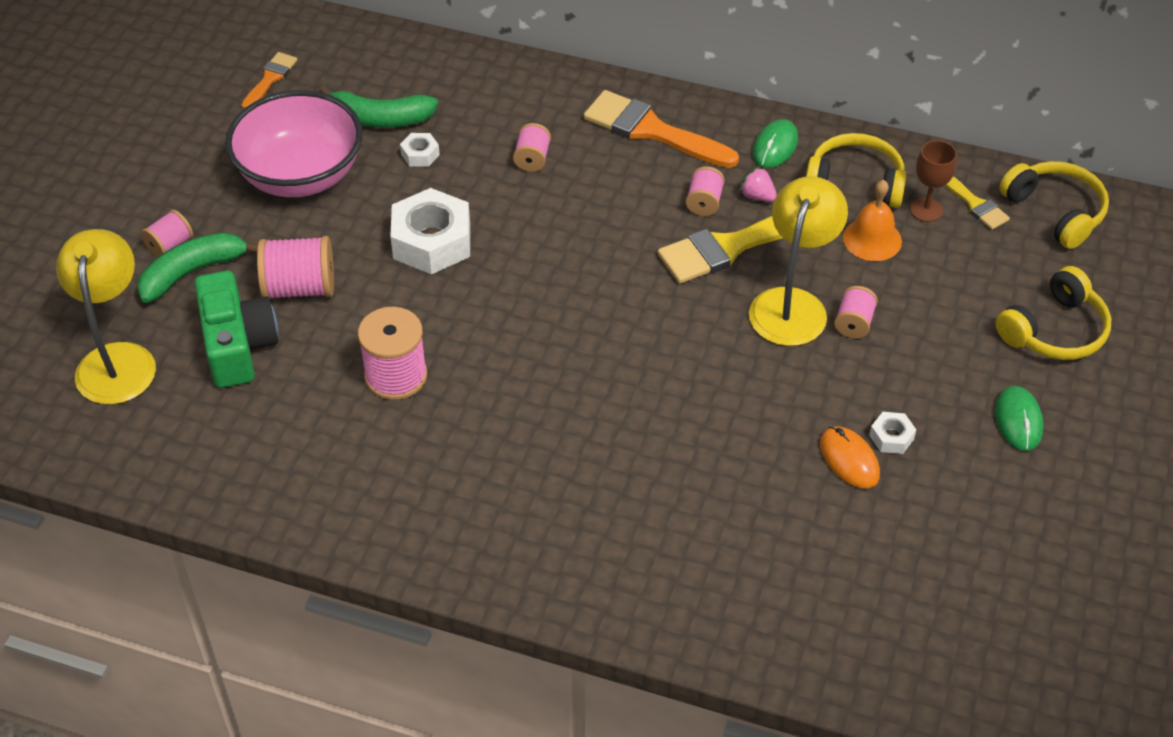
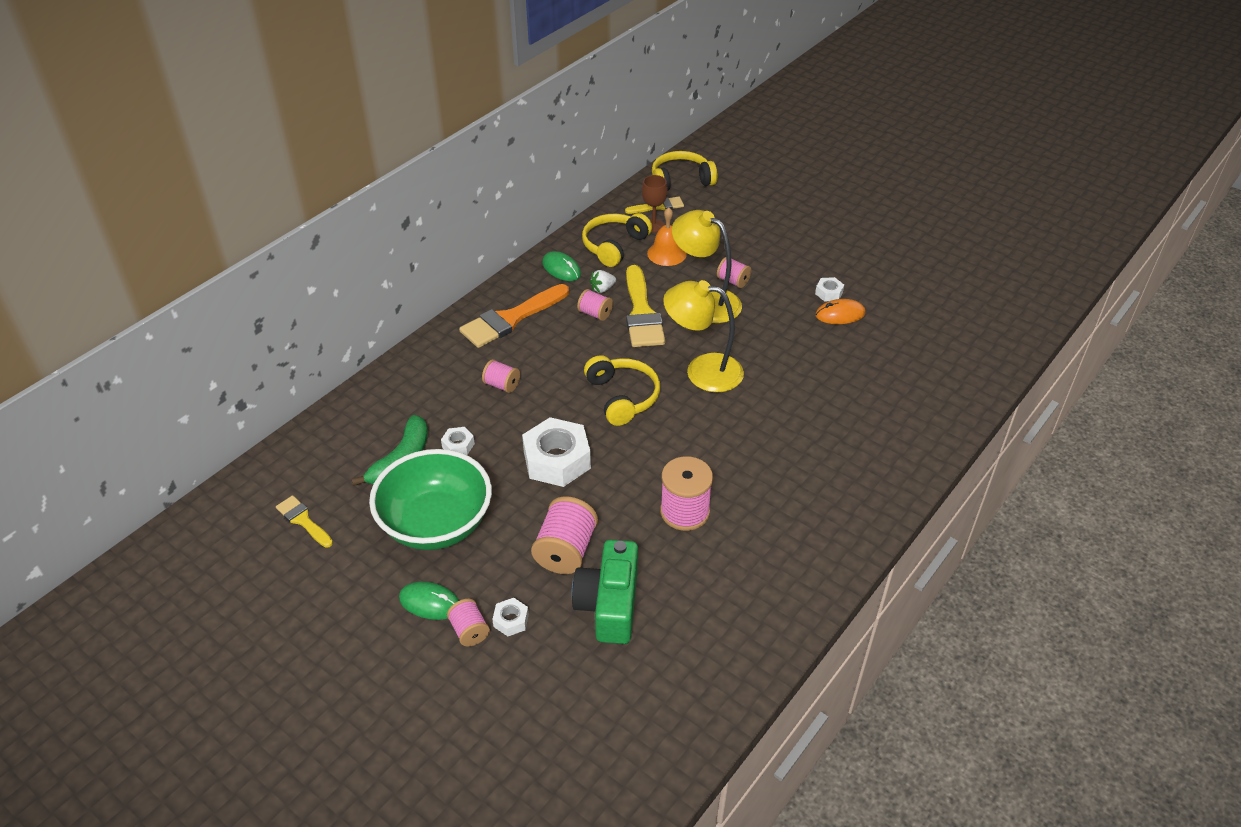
camera: 70 degrees left, 5 degrees down
(117, 359) = (588, 694): yellow lamp -> yellow lamp (702, 371)
(192, 272) = (511, 620): green banana -> white nut
(237, 345) = (609, 604): green camera -> green camera turned 90 degrees counterclockwise
(270, 79) = (303, 520): orange brush -> yellow brush
(300, 175) = (436, 524): pink bowl -> green bowl
(757, 196) = (602, 289): pink strawberry -> white strawberry
(1018, 420) = (833, 243): green mouse -> green mouse (430, 602)
(1054, 330) = (772, 210): yellow headphones -> yellow headphones (622, 397)

